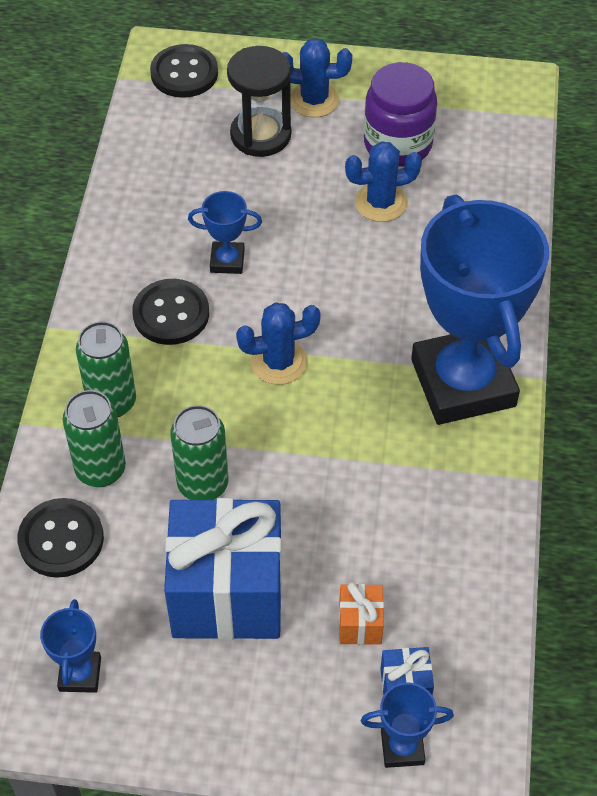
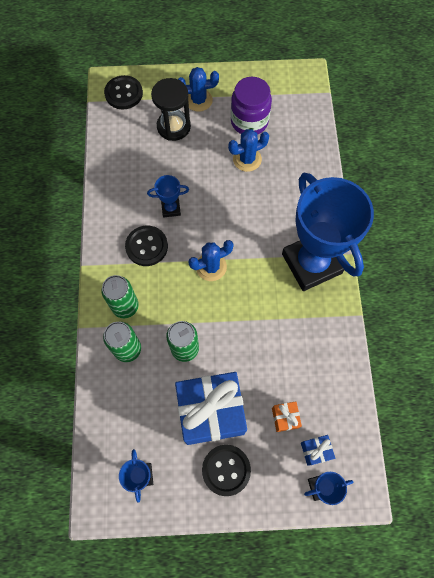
camera: 10 degrees left, 15 degrees up
(61, 539) = (115, 395): black button -> black button (226, 470)

